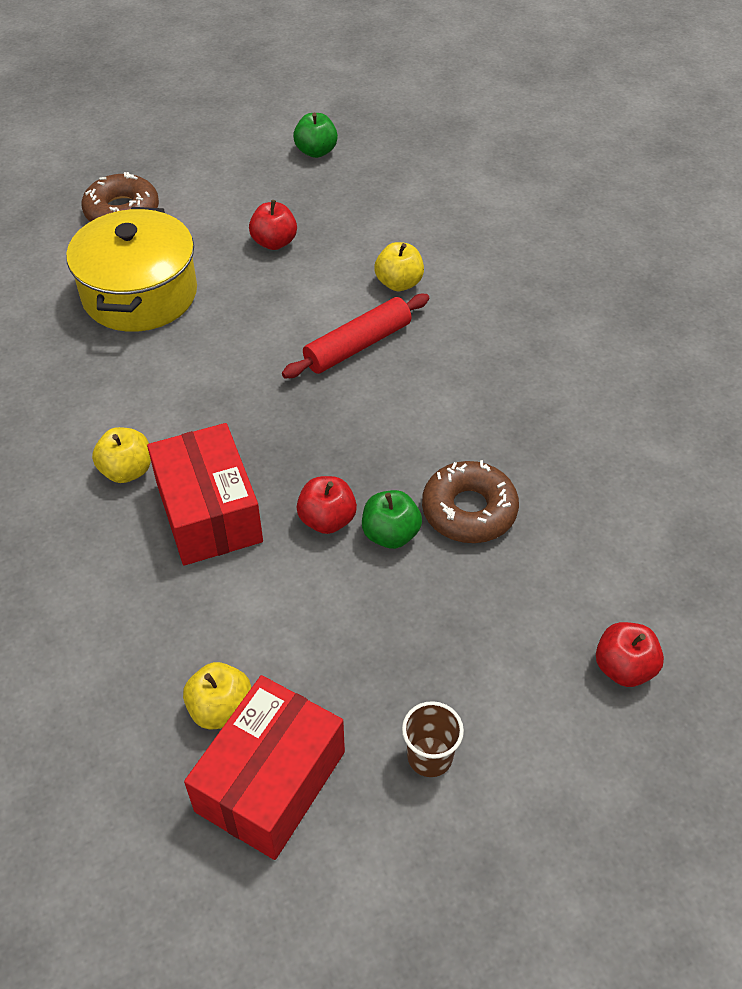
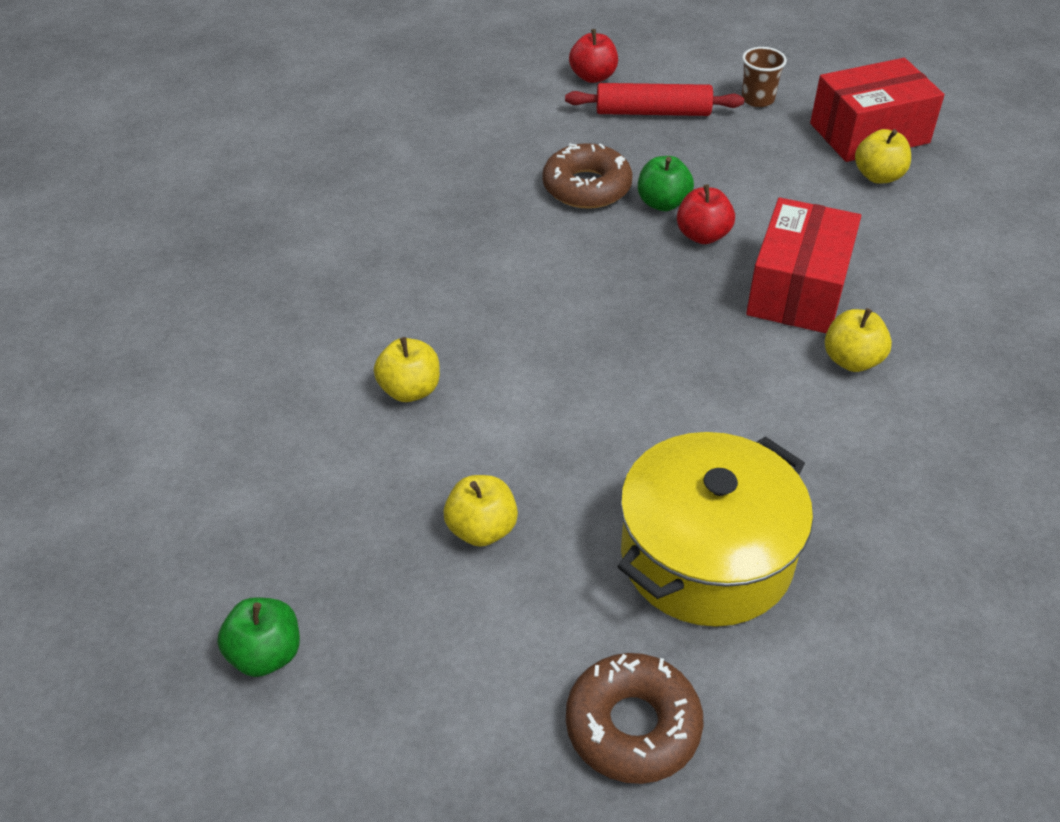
camera: 140 degrees left, 5 degrees down
(274, 242) = (481, 529): red apple -> yellow apple
(358, 345) = (526, 351): red rolling pin -> red rolling pin (652, 112)

